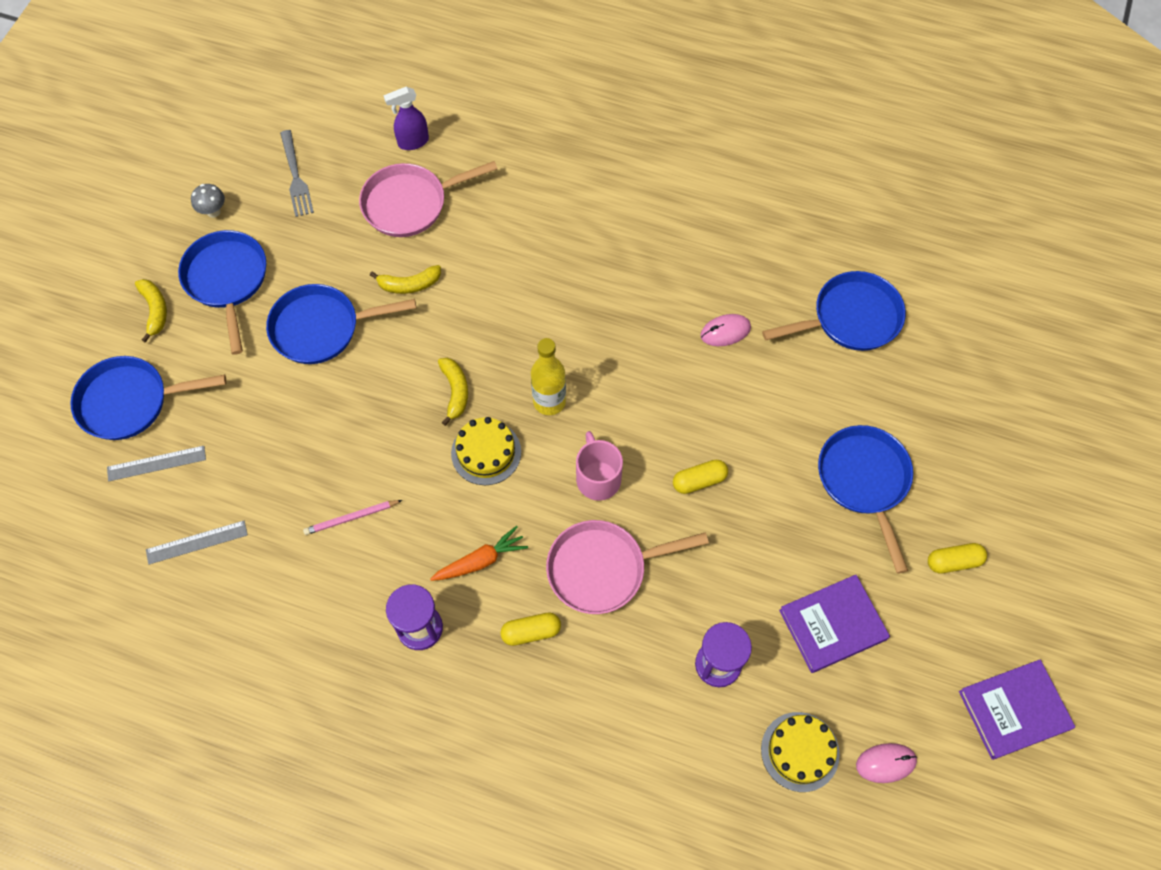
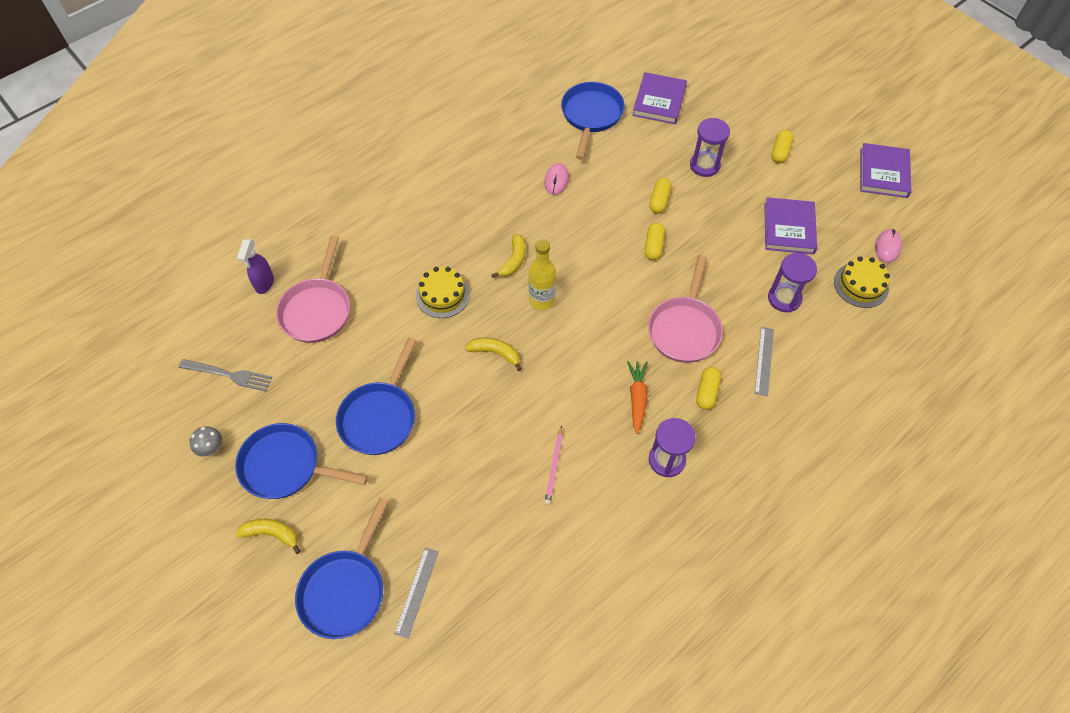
camera: 60 degrees left, 5 degrees down
(197, 542) = (507, 589): grey ruler -> grey ruler (764, 361)
(409, 284) = (386, 342): yellow banana -> yellow banana (513, 260)
(486, 452) = (556, 356): yellow cake -> yellow cake (442, 295)
(598, 478) = (617, 300): pink mug -> none
(772, 455) = (659, 201): none -> yellow capsule
(864, 481) = (704, 165): blue pan -> purple hourglass
(932, 381) = (659, 101): none -> purple book

